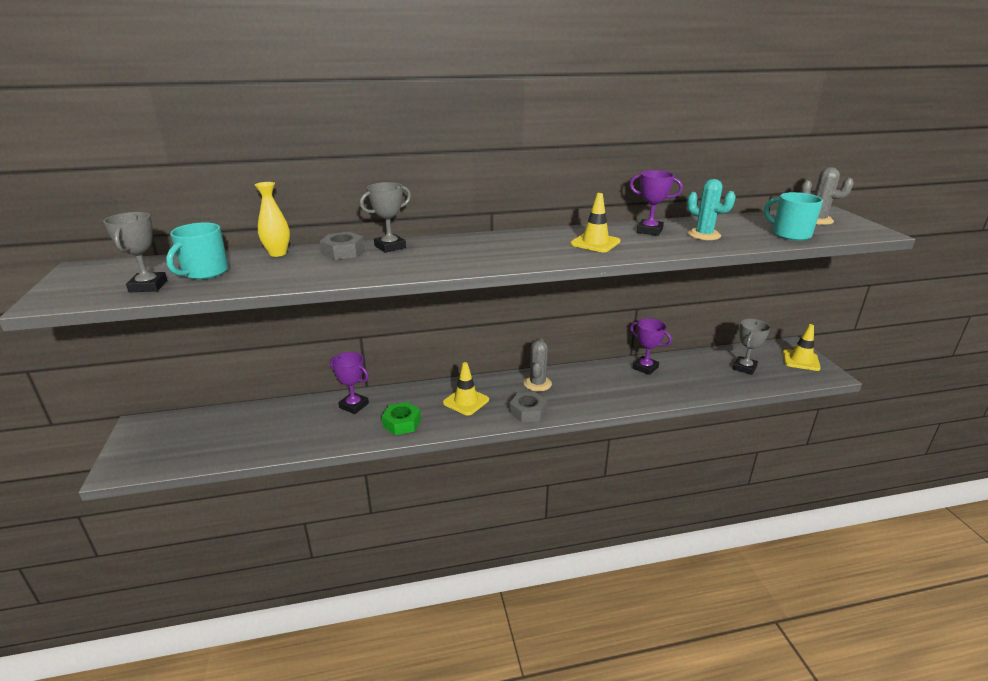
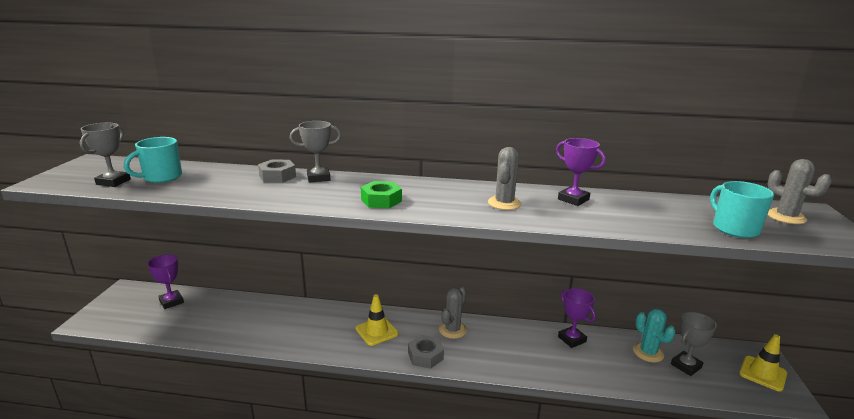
camera: 20 degrees right, 5 degrees down
(278, 253) = (229, 170): yellow vase -> none
(354, 405) = (283, 312): purple trophy -> purple trophy (171, 302)
(402, 423) = (309, 338): green nut -> green nut (381, 200)
(595, 243) = (504, 203): yellow traffic cone -> grey cactus
(704, 235) = (629, 213): turquoise cactus -> turquoise cactus (648, 352)

